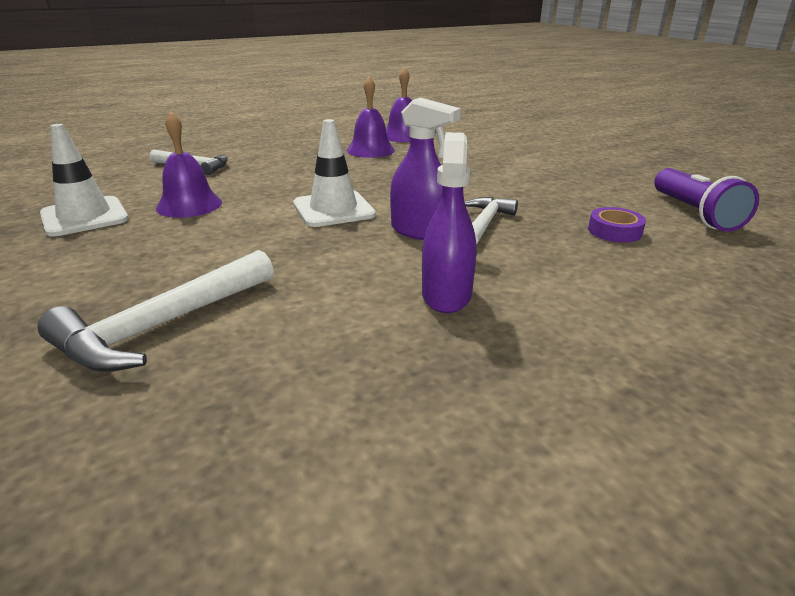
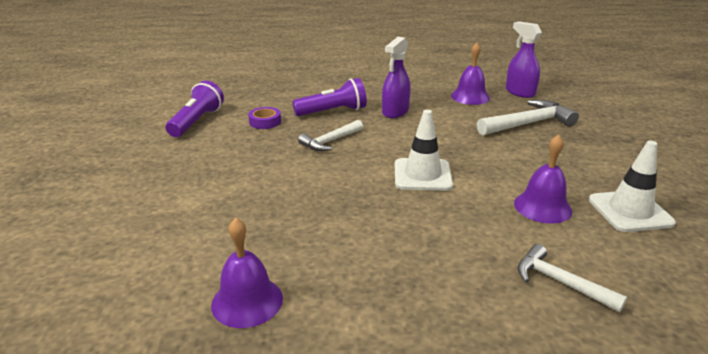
camera: 155 degrees left, 0 degrees up
(370, 150) = (327, 267): purple bell -> purple bell (470, 97)
(420, 231) = (376, 144): purple spray bottle -> purple spray bottle (520, 92)
(552, 270) = (332, 112): none -> purple flashlight

